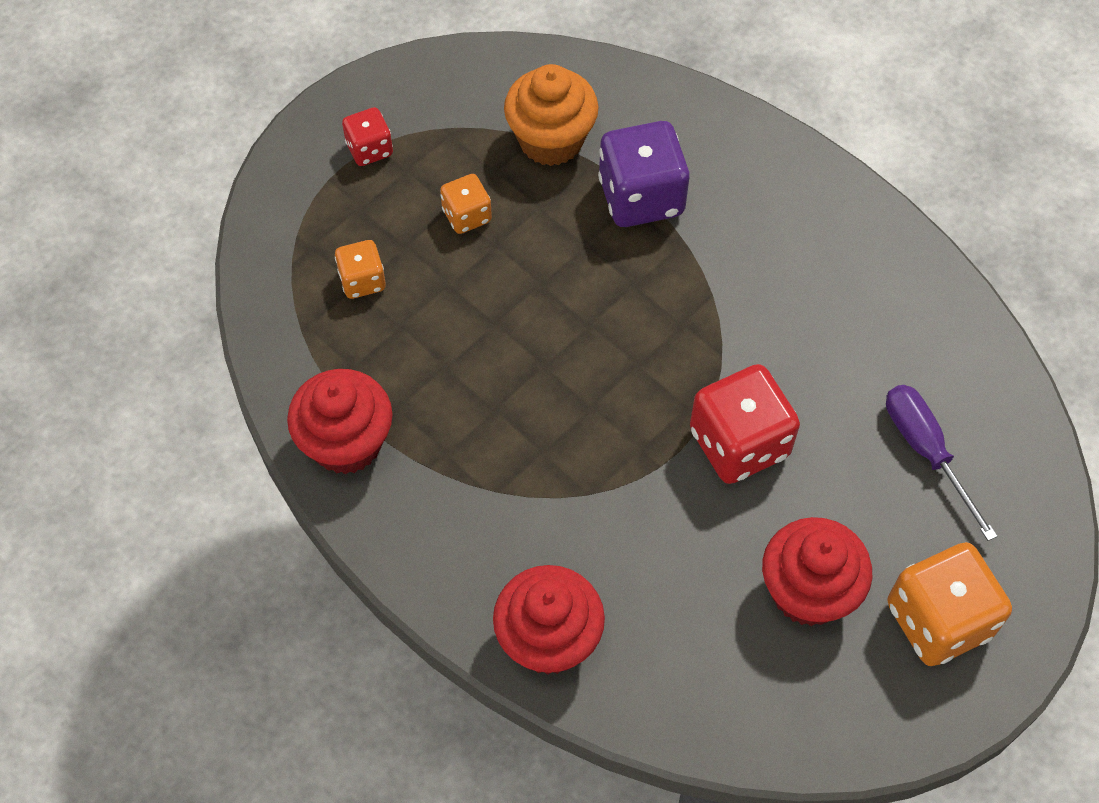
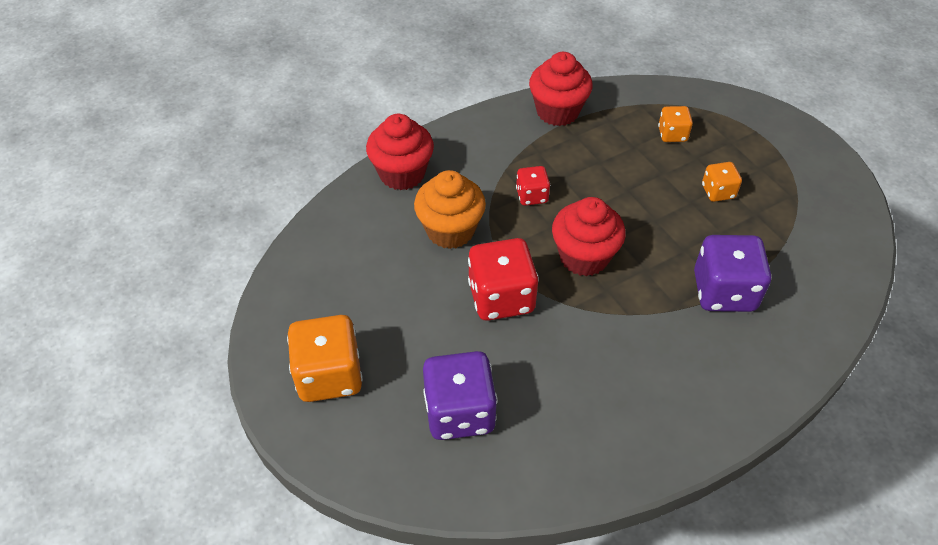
camera: 105 degrees right, 10 degrees down
(369, 149) = (780, 153): red dice -> red dice (532, 196)
(551, 140) = (782, 250): orange cupcake -> orange cupcake (450, 230)
(808, 591) = (380, 306): red cupcake -> red cupcake (584, 257)
(926, 451) = (459, 412): purple screwdriver -> purple dice

